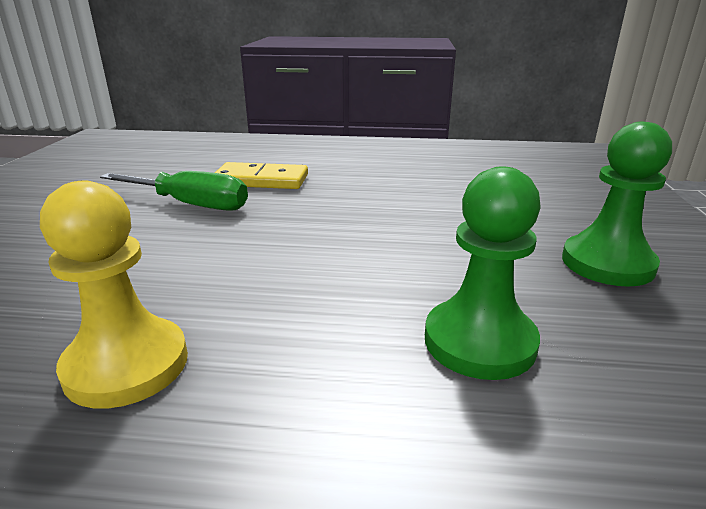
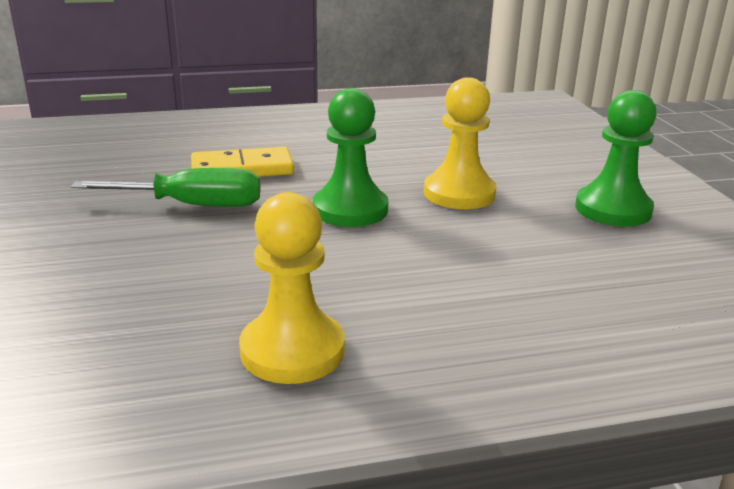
camera: 20 degrees left, 0 degrees up
(440, 224) = (459, 193): none -> yellow pawn
(479, 341) = (553, 284): green pawn -> green pawn (350, 209)

